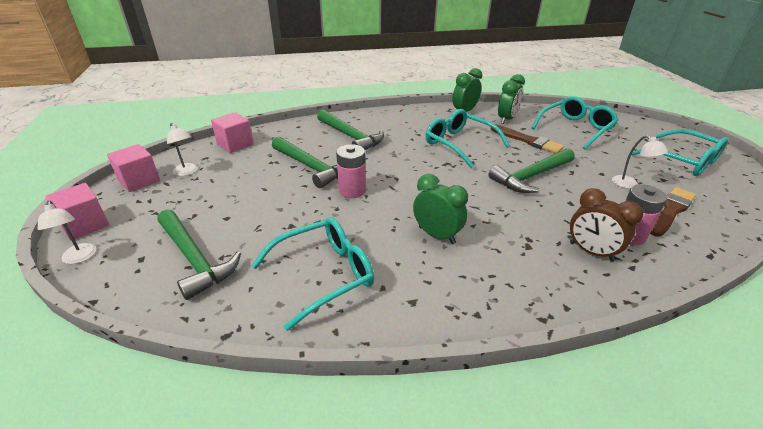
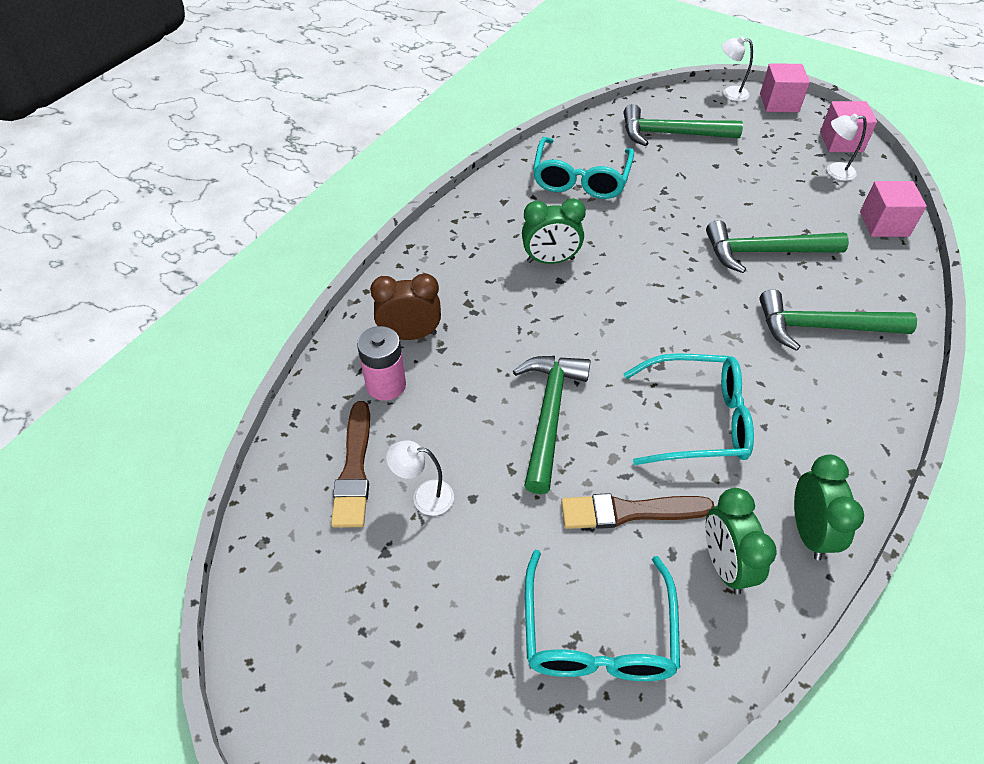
camera: 135 degrees right, 15 degrees up
(352, 191) = (682, 253): pink battery -> none
(682, 161) = (372, 652): turquoise glasses -> none

